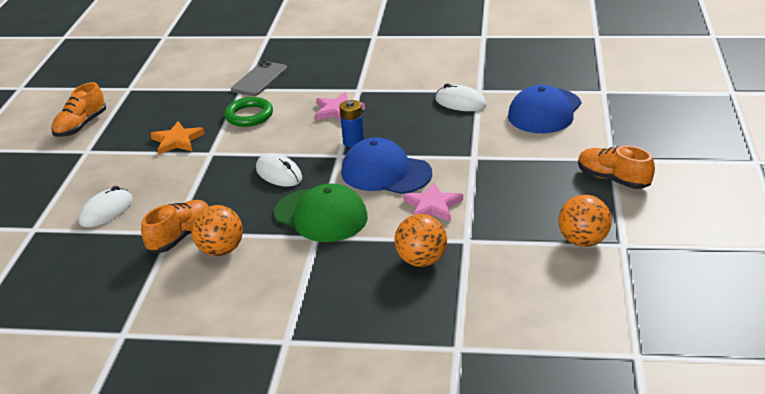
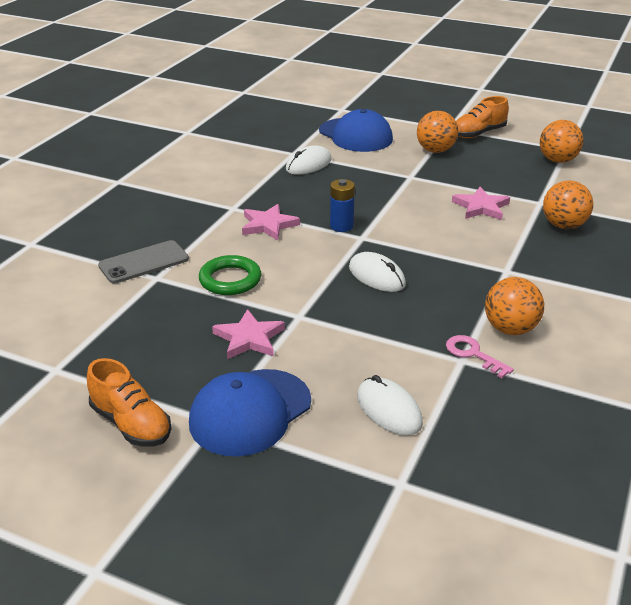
camera: 75 degrees left, 0 degrees up
(177, 141) = (249, 338): orange star -> pink star
(180, 236) = (473, 354): orange shoe -> pink key
(259, 79) = (144, 262): grey phone -> grey phone turned 75 degrees counterclockwise
(279, 174) = (376, 276): white mouse -> white mouse turned 75 degrees clockwise
(321, 215) = (471, 262): green cap -> none
(385, 173) = (412, 219): blue cap -> blue cap (250, 412)
(545, 160) = (435, 150): none -> orange ball

